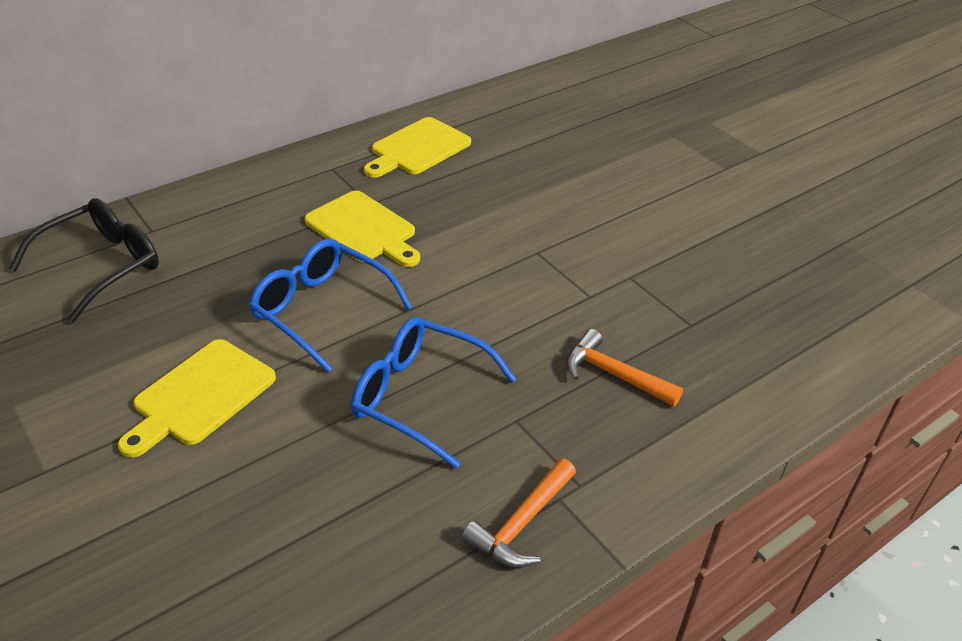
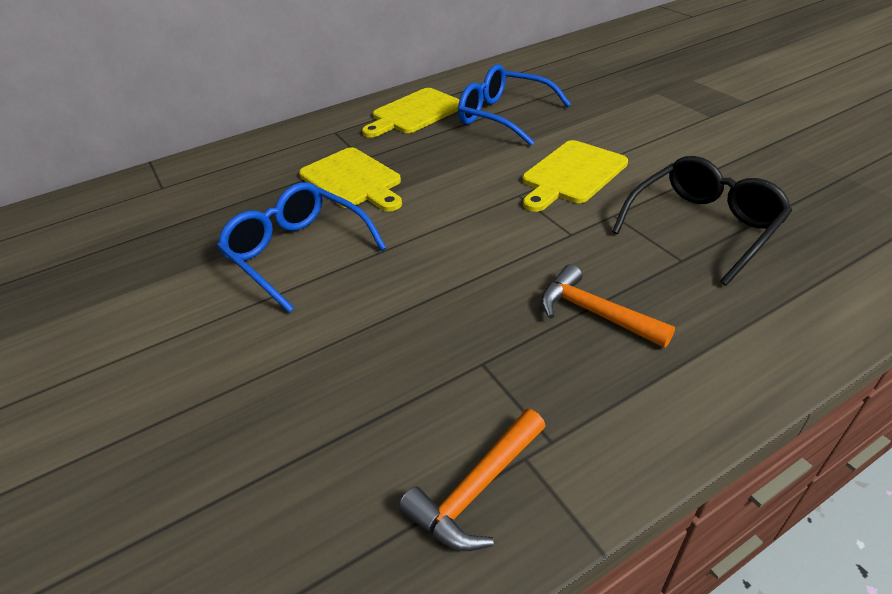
camera: 10 degrees right, 0 degrees up
(102, 266) = (108, 218): black glasses -> black glasses (703, 226)
(200, 396) = (157, 337): yellow cutting board -> yellow cutting board (571, 174)
(419, 396) = (380, 337): blue glasses -> blue glasses (503, 116)

